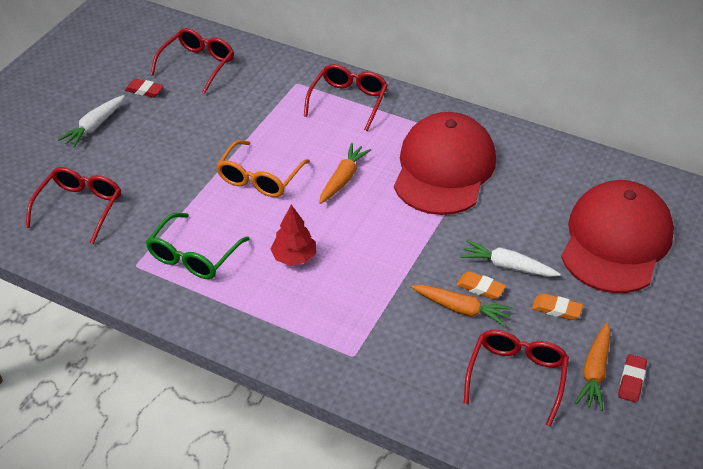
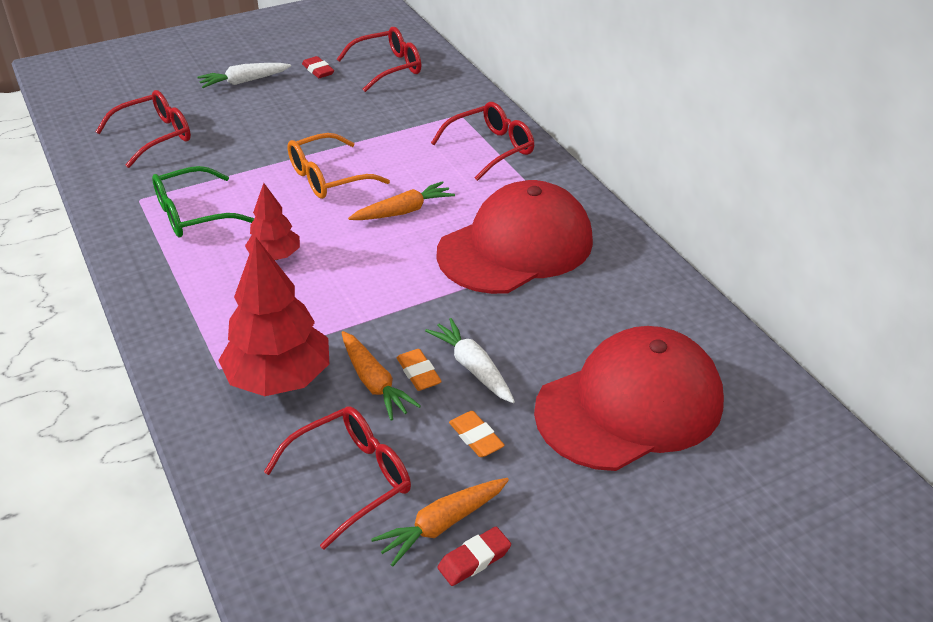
camera: 35 degrees right, 5 degrees down
(400, 340) = (279, 378): none -> red tree

